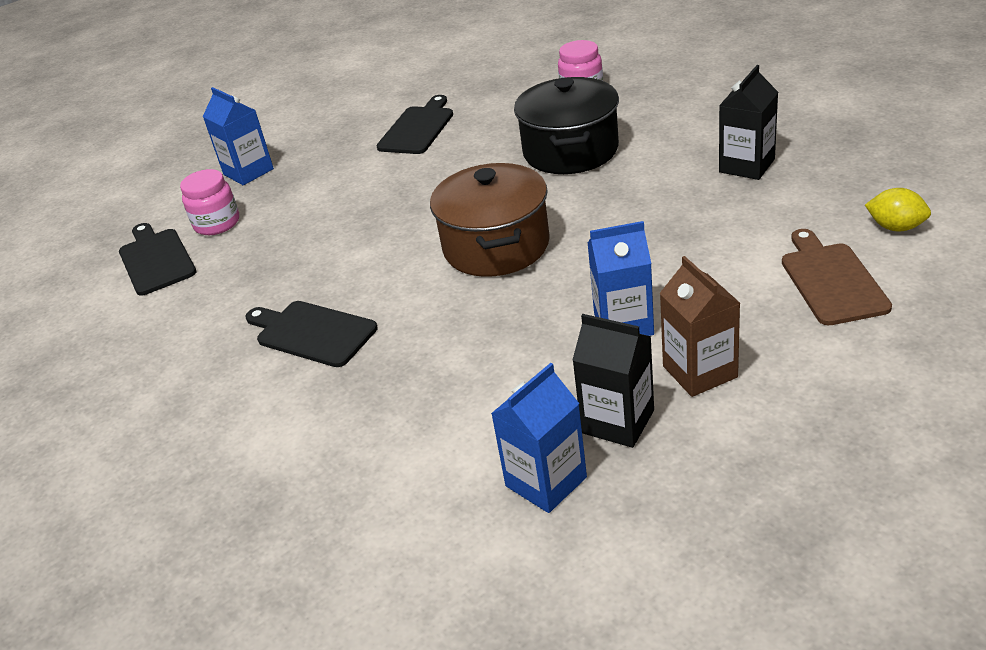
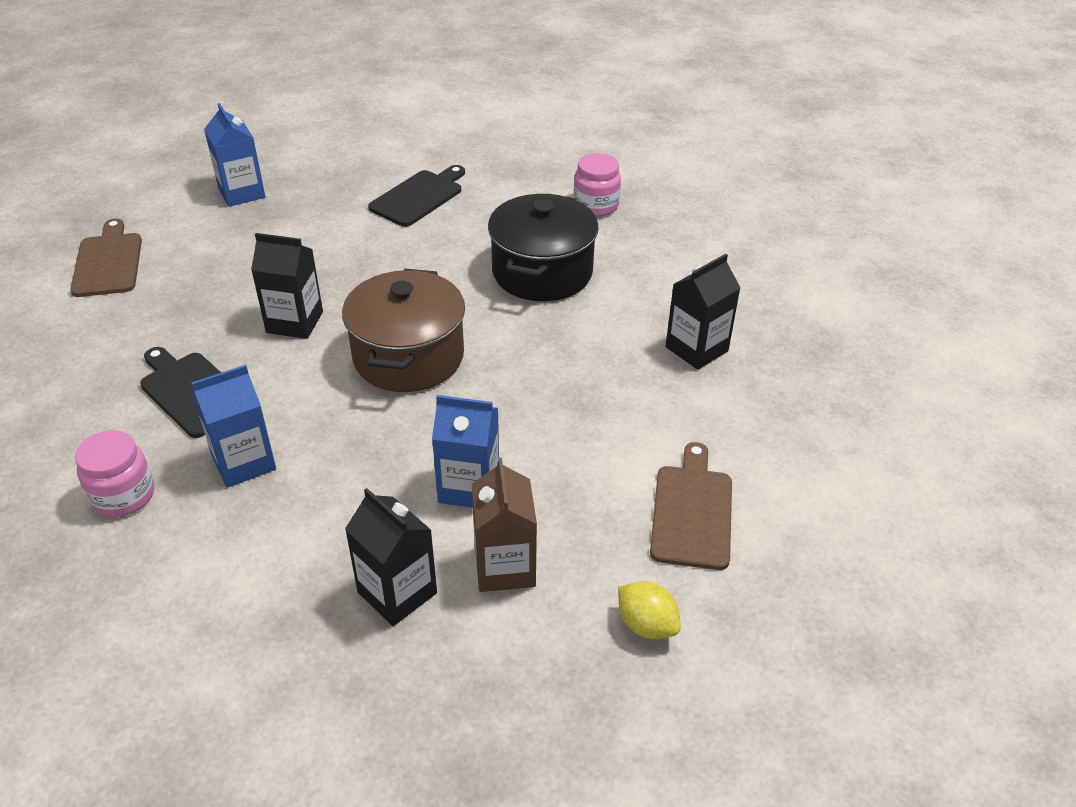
camera: 10 degrees right, 5 degrees up
(156, 259) = (108, 262): black cutting board -> brown cutting board
(217, 223) = (182, 241): pink jar -> pink jar (123, 496)
(371, 252) = (294, 322): none -> black carton
(546, 481) = (295, 632): blue carton -> blue carton (243, 462)
(895, 227) = (793, 473): yellow lemon -> yellow lemon (646, 625)

